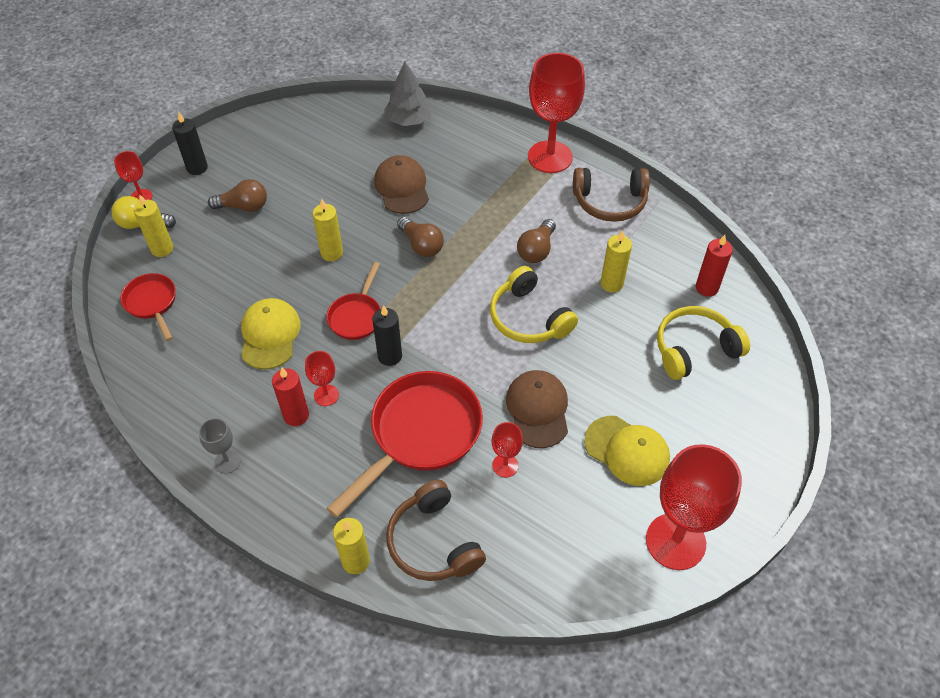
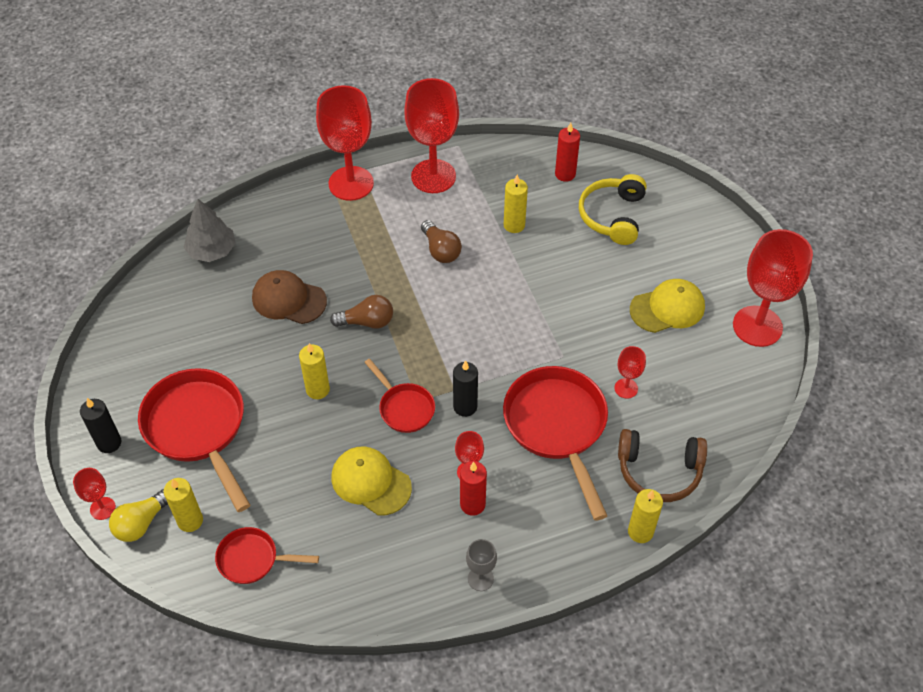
camera: 55 degrees left, 0 degrees up
(243, 206) = (198, 429): brown light bulb -> red pan
(529, 318) = (503, 295): yellow headphones -> none
(538, 410) = (592, 339): brown cap -> none
(610, 202) = (433, 176): brown headphones -> red goblet

